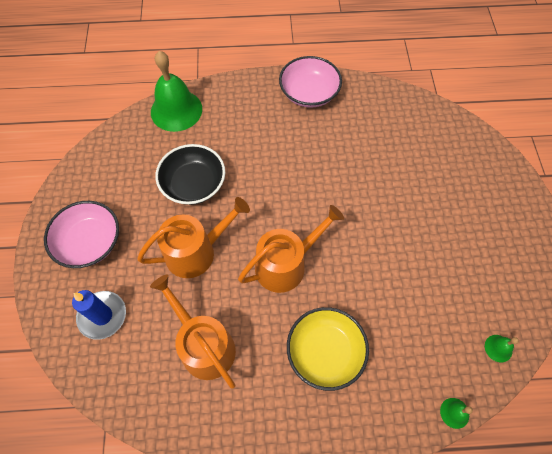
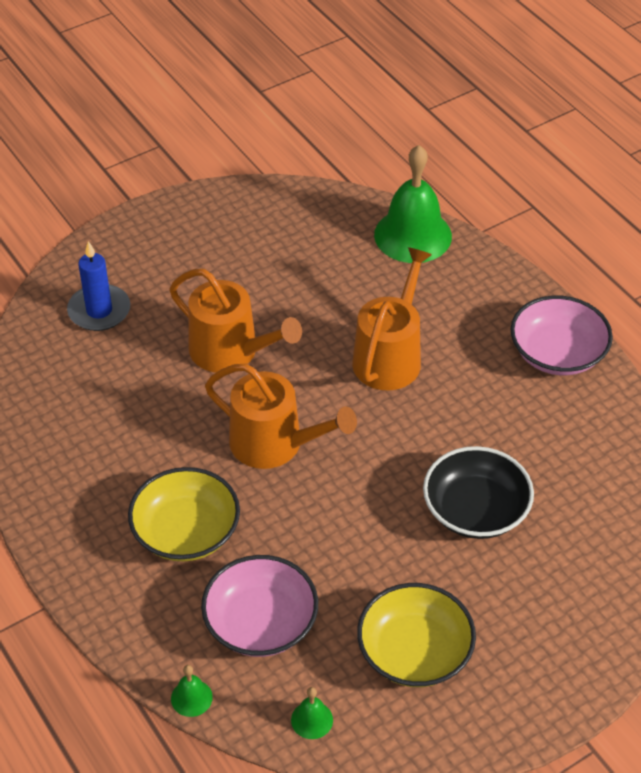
camera: 60 degrees right, 15 degrees down
(89, 242) = (176, 254): pink bowl -> pink bowl (261, 623)
(193, 184) = (319, 304): black bowl -> black bowl (475, 510)
(204, 345) = (122, 414): orange watering can -> orange watering can (390, 356)
(474, 268) = (414, 652): none -> yellow bowl

